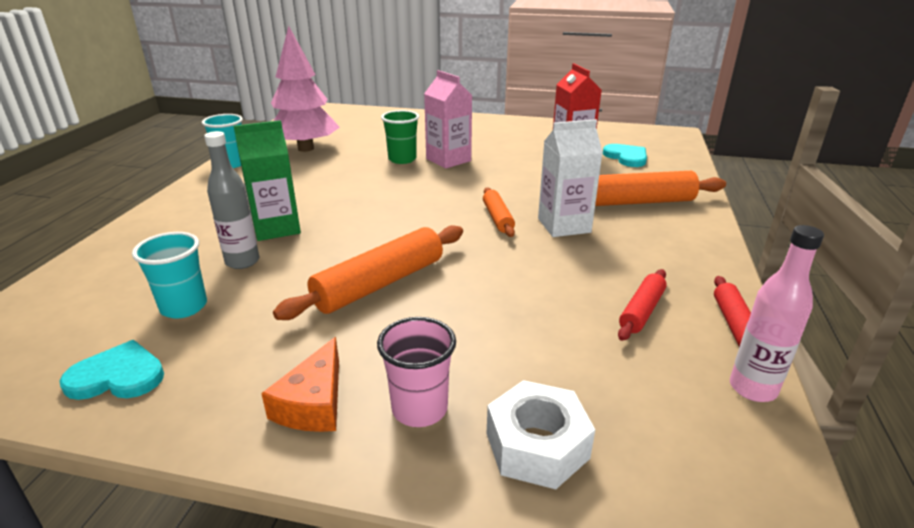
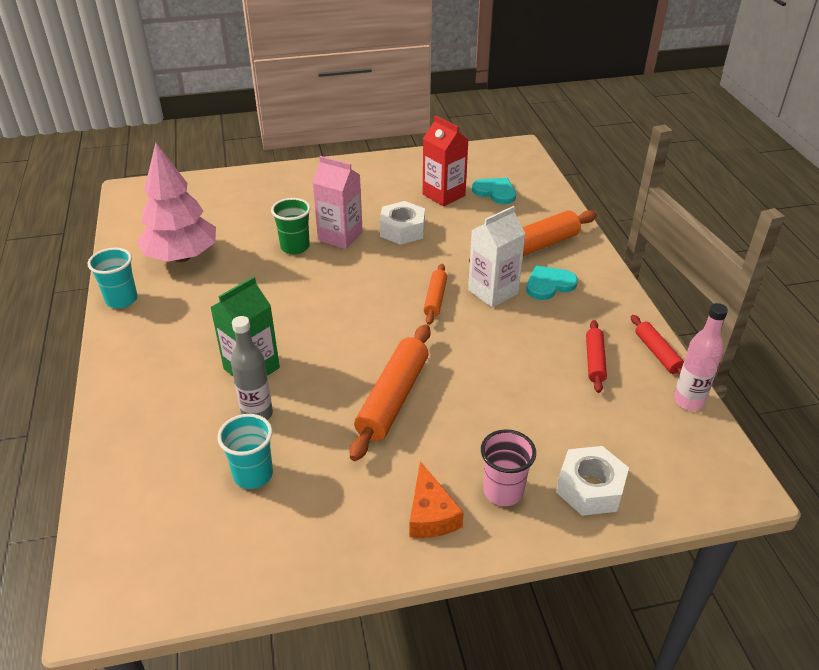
camera: 25 degrees left, 10 degrees up
(117, 376) = (266, 550): turquoise heart -> turquoise heart (549, 284)
(498, 218) = (435, 299): orange rolling pin -> orange rolling pin turned 45 degrees clockwise
(510, 166) = (402, 230): none -> white nut

